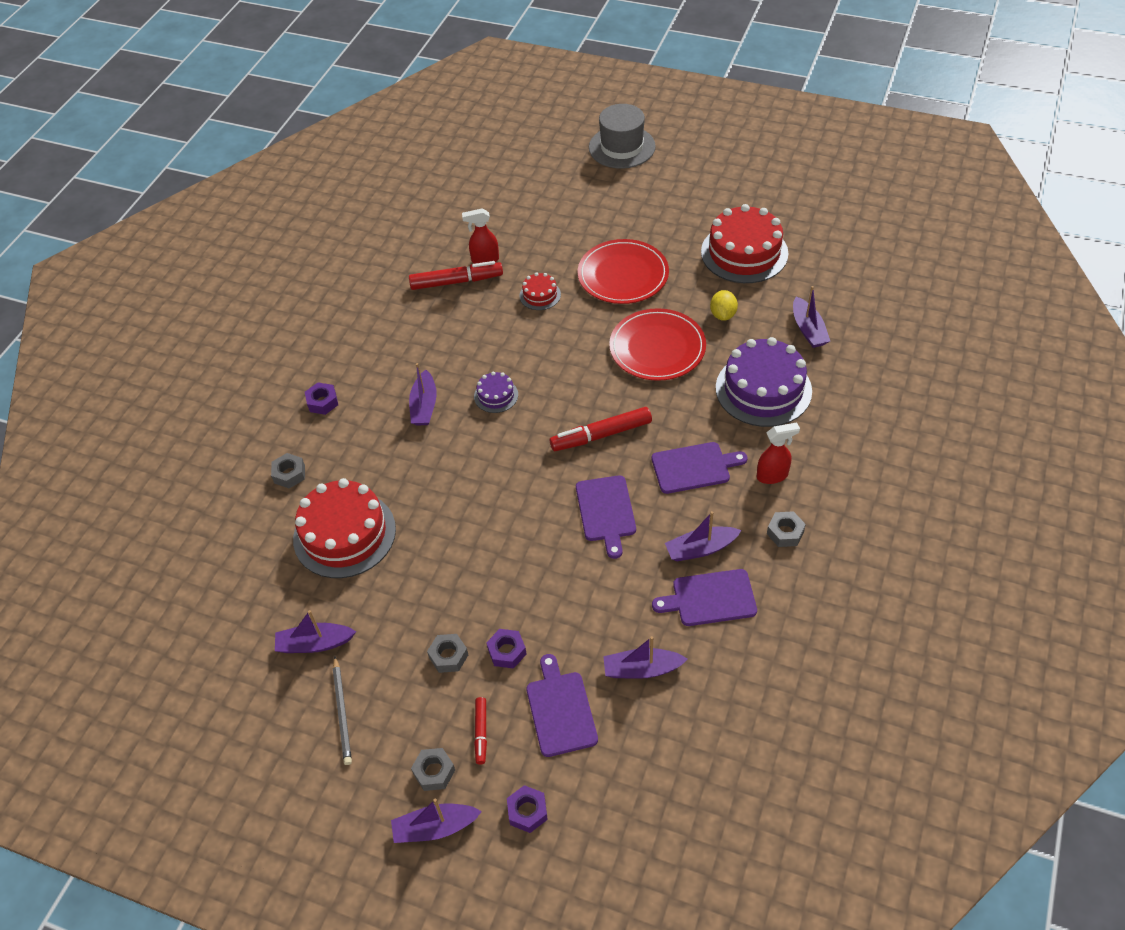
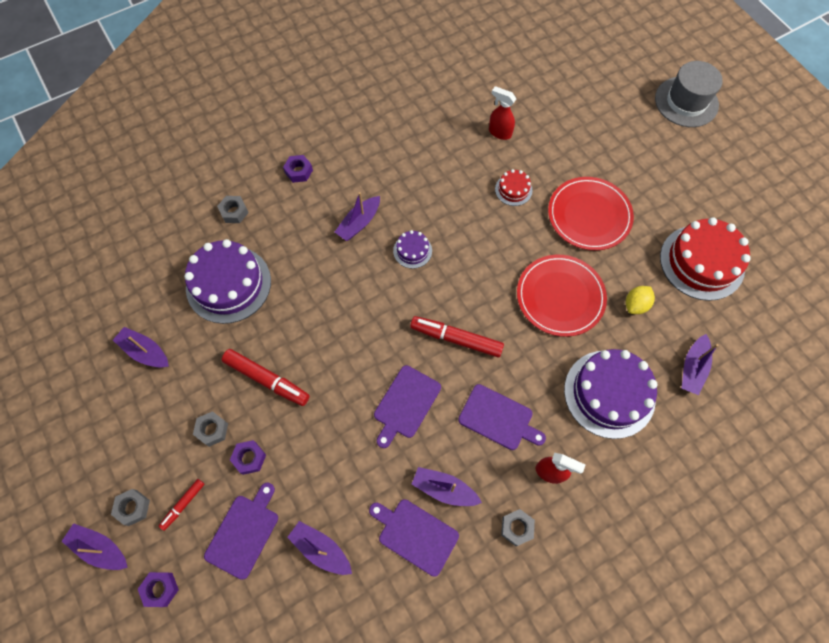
camera: 35 degrees right, 15 degrees up
(342, 712) = (119, 415): grey pencil -> none
(344, 534) = (228, 284): red cake -> purple cake
(456, 281) = (465, 137): red marker -> red marker (267, 379)

